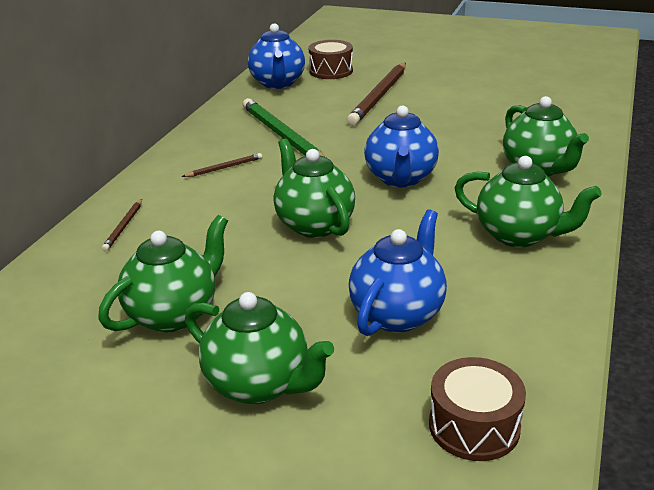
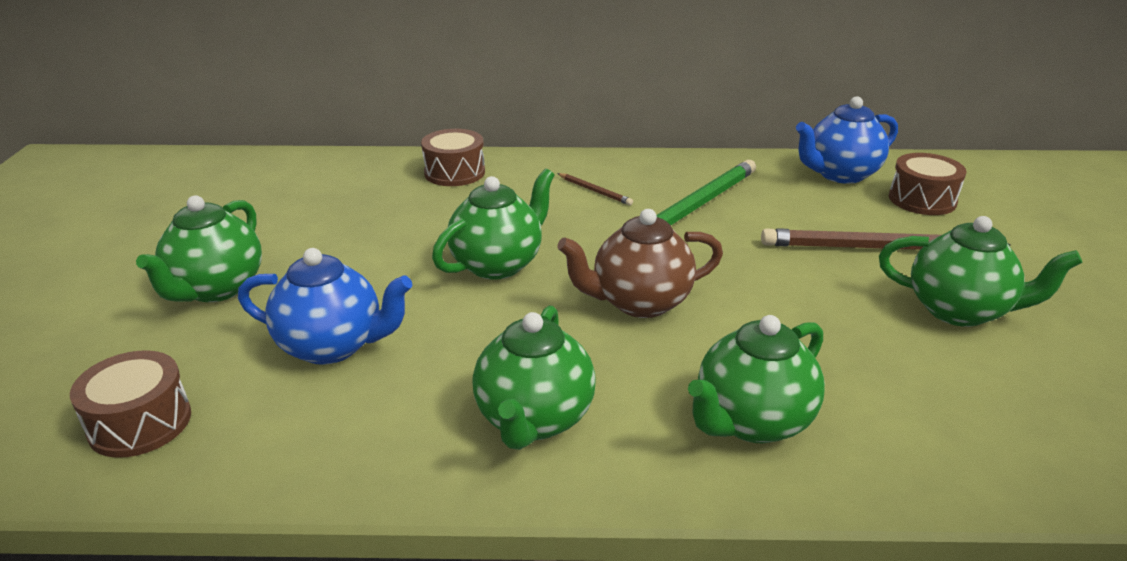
camera: 70 degrees right, 0 degrees up
(124, 226) = (454, 172): brown pencil -> brown drum
(174, 314) = (318, 227): green teapot -> green teapot (959, 311)
(400, 179) = (639, 302): blue teapot -> brown teapot

